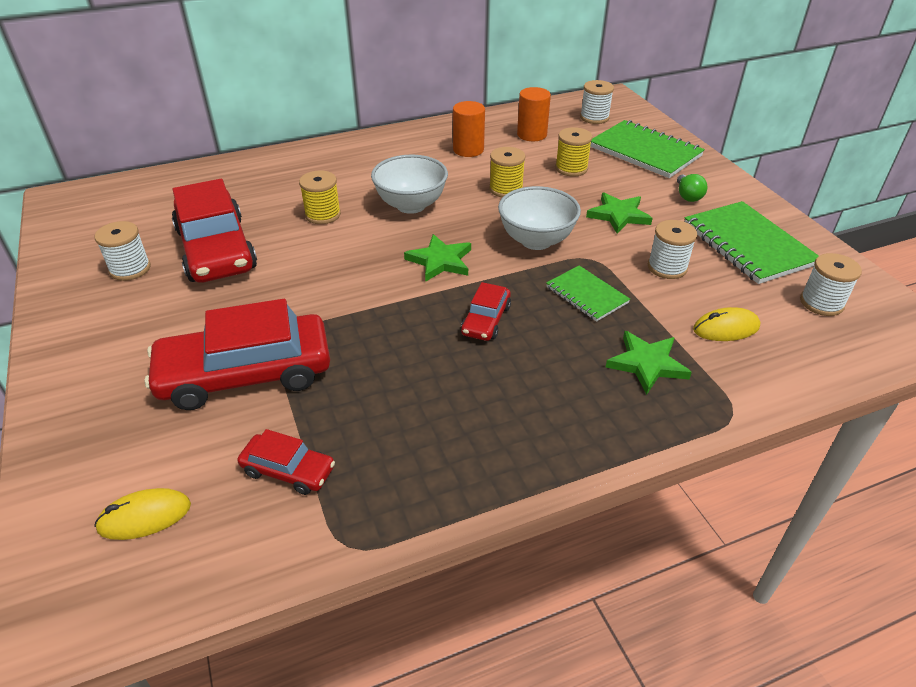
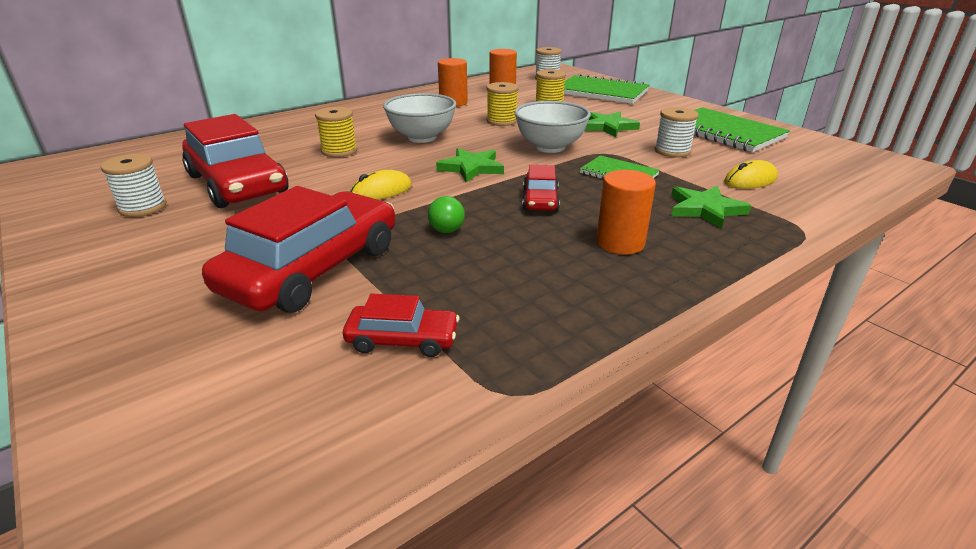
camera: 15 degrees left, 10 degrees down
(145, 516) = (239, 414): yellow mouse -> yellow mouse (381, 191)
(246, 374) = (313, 269): red car -> red car turned 150 degrees clockwise
(532, 394) = (620, 243): none -> orange cylinder
(687, 196) = (654, 112): green light bulb -> green light bulb (444, 227)
(821, 303) = (809, 157): white spool -> none

